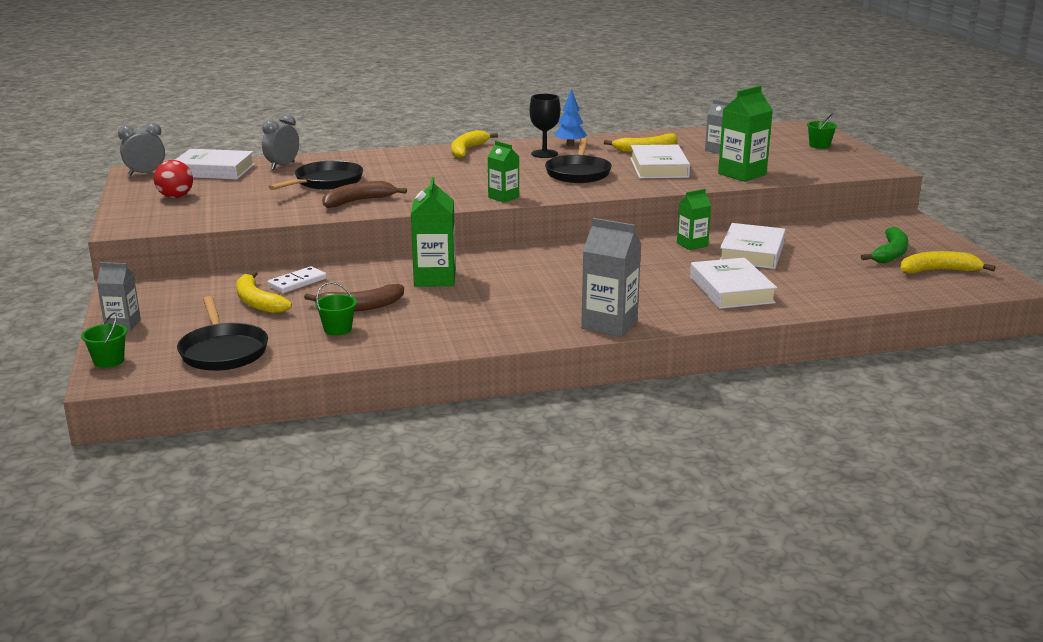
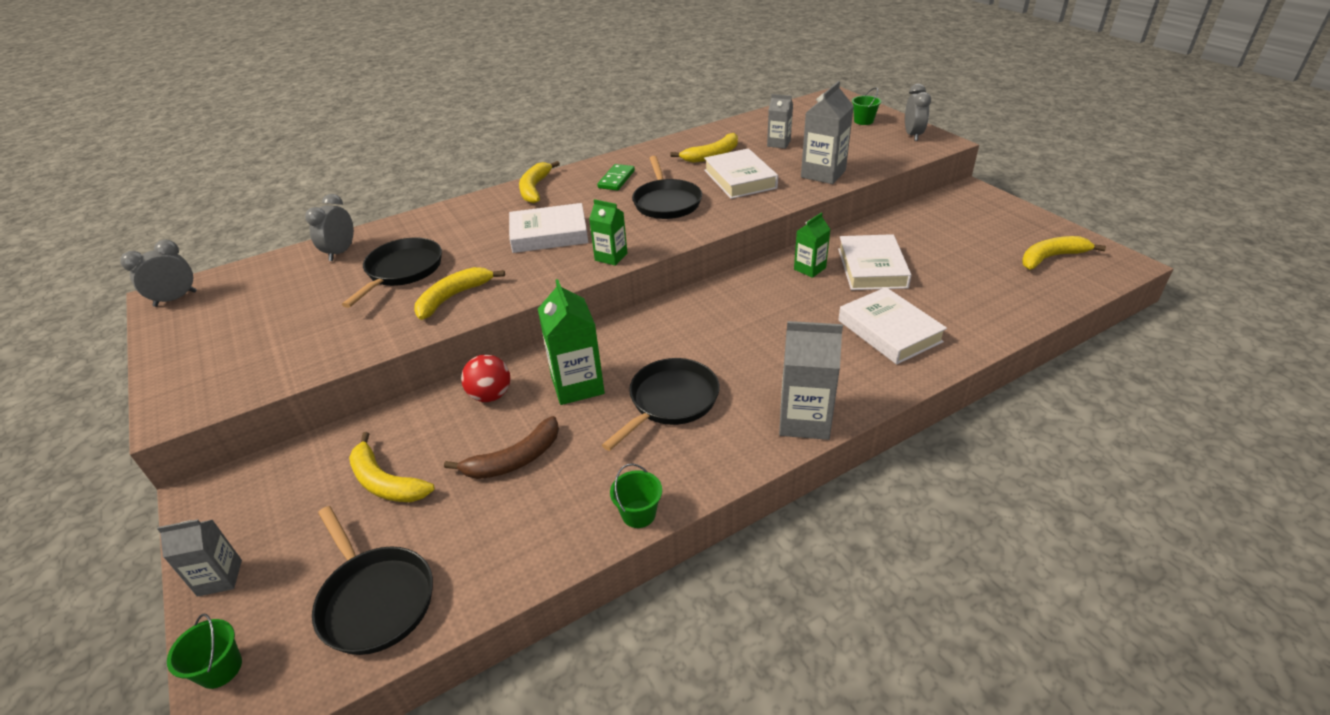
camera: 15 degrees left, 15 degrees up
(175, 197) = (226, 335): red ball -> red ball (490, 395)
(214, 170) = (260, 276): white book -> white book (549, 234)
(297, 282) = (421, 431): white domino -> none
(338, 329) = (505, 511): green bucket -> green bucket (638, 514)
(358, 201) = (453, 297): brown banana -> yellow banana
(505, 298) = (670, 401): none -> black pan
(544, 154) = (616, 179): black goblet -> green domino
(570, 145) = (634, 161): blue tree -> none
(742, 174) = (823, 174): green carton -> grey carton
(859, 161) = (913, 135): none -> grey clock
(890, 253) = (994, 242): green banana -> none

